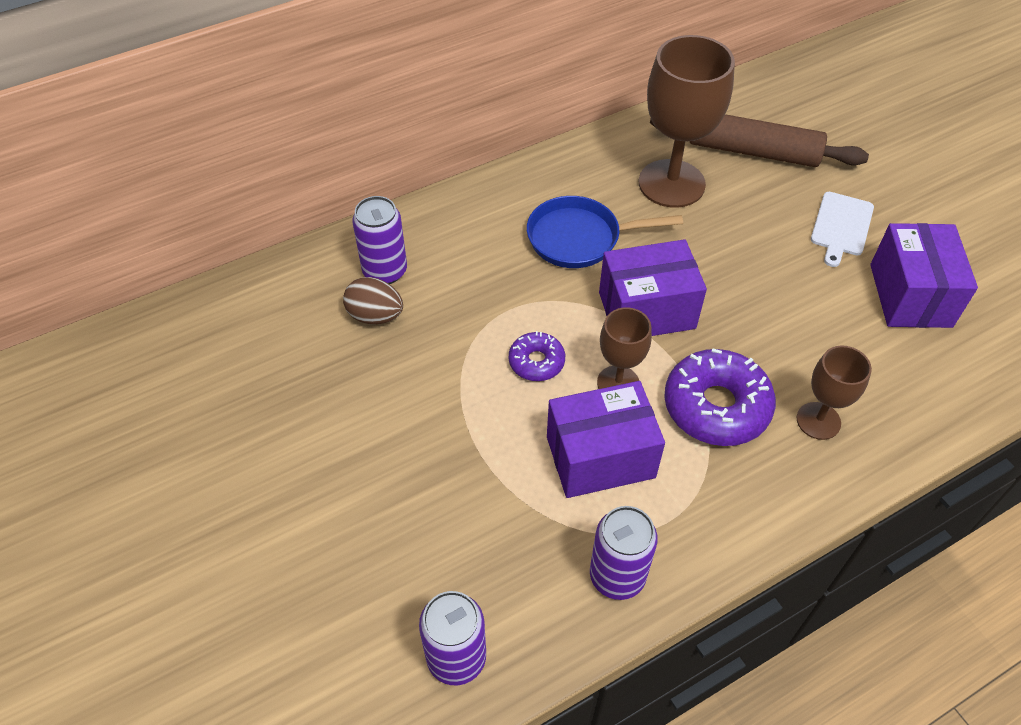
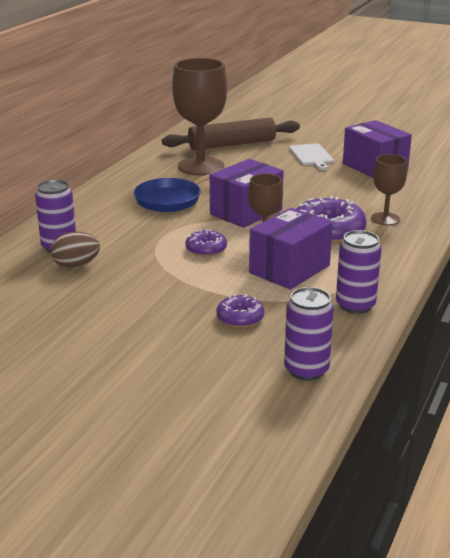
camera: 35 degrees left, 25 degrees down
(466, 516) = (240, 318): none -> purple donut

